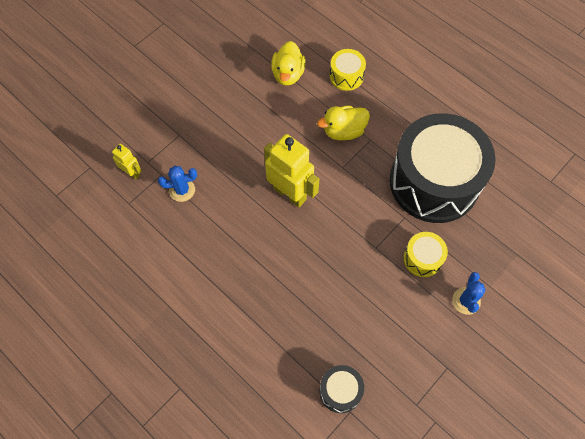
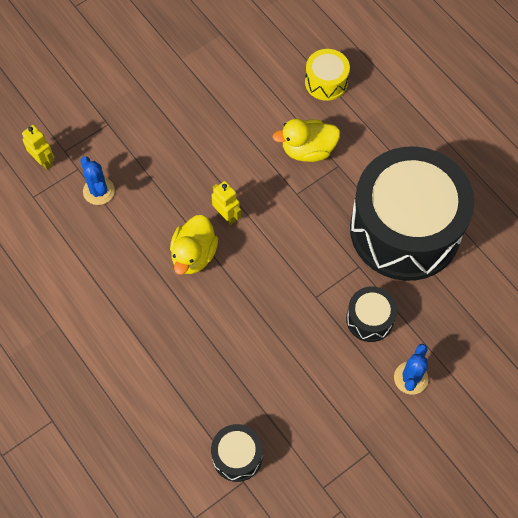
camera: 10 degrees right, 0 degrees up
(182, 190) = (99, 191): blue cactus -> blue cactus turned 60 degrees clockwise
(288, 74) = (254, 69): yellow duck -> yellow duck (194, 255)
(290, 193) = (226, 215): yellow robot -> yellow robot, size x0.51
(422, 258) = (369, 319): yellow drum -> black drum

